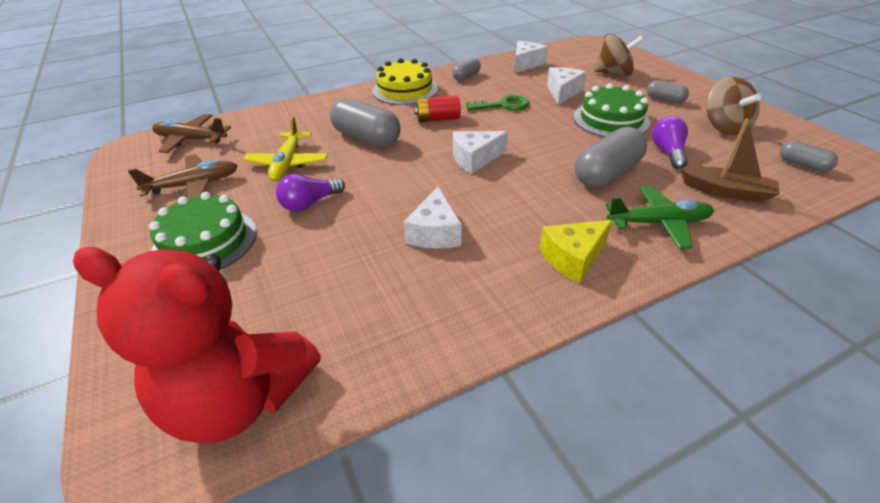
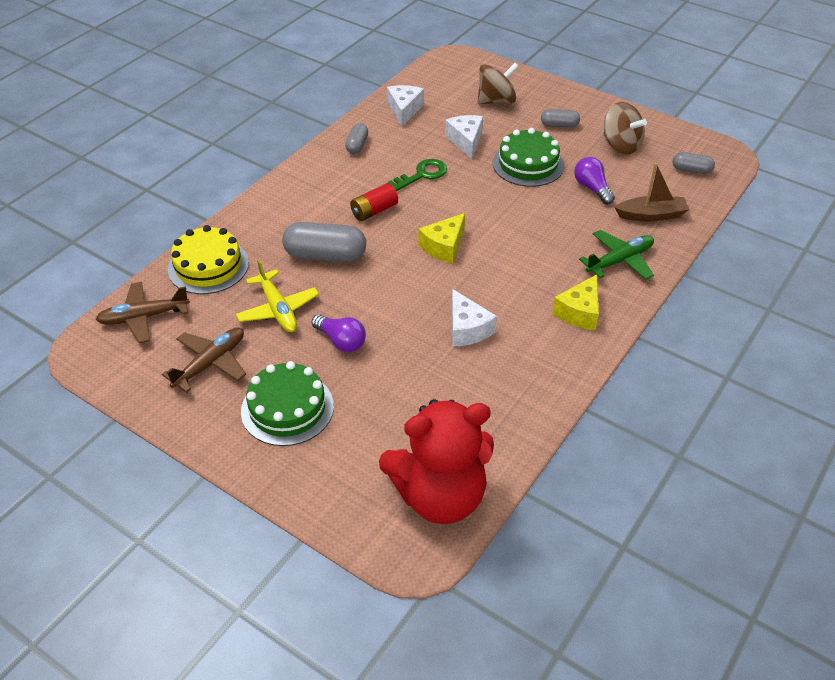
camera: 30 degrees left, 5 degrees up
(310, 203) = (341, 341): purple light bulb -> purple light bulb turned 75 degrees counterclockwise
(405, 90) = (309, 183): yellow cake -> yellow cake (208, 266)
(475, 159) = (444, 246): white cheese -> yellow cheese
(607, 173) = (558, 226): grey capsule -> none

